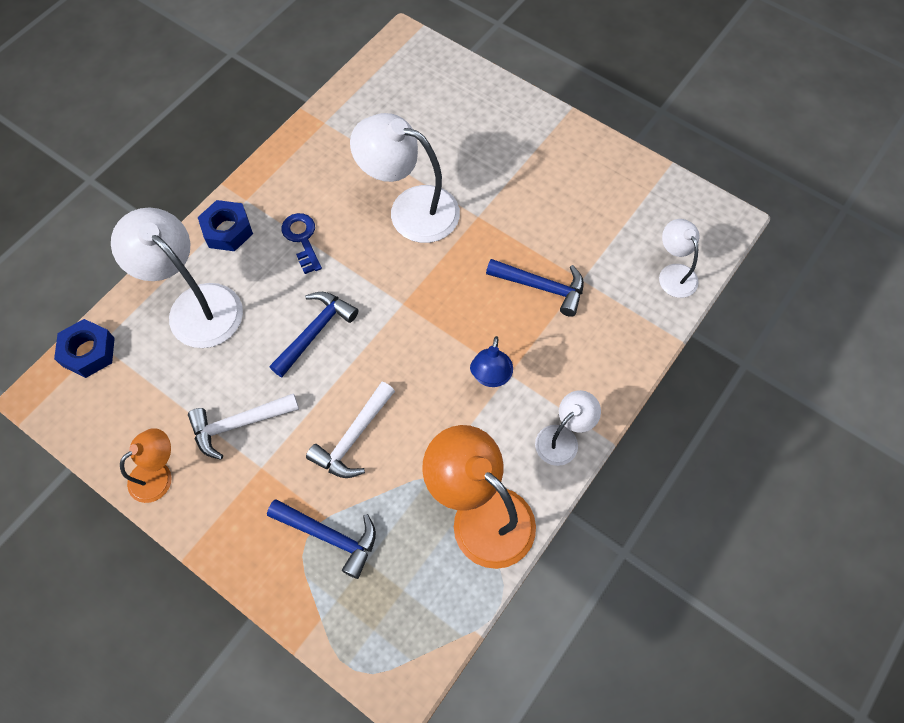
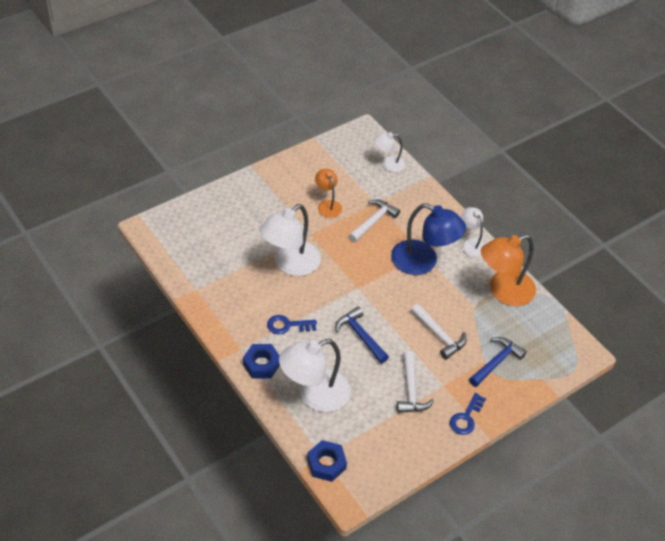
camera: 75 degrees left, 15 degrees down
(158, 475) = (431, 439): orange lamp -> orange lamp (327, 205)
(210, 515) = (466, 418): none -> blue key
(490, 377) = (423, 262): blue lamp -> blue lamp, size x1.83
(541, 287) = (373, 221): blue hammer -> white hammer

